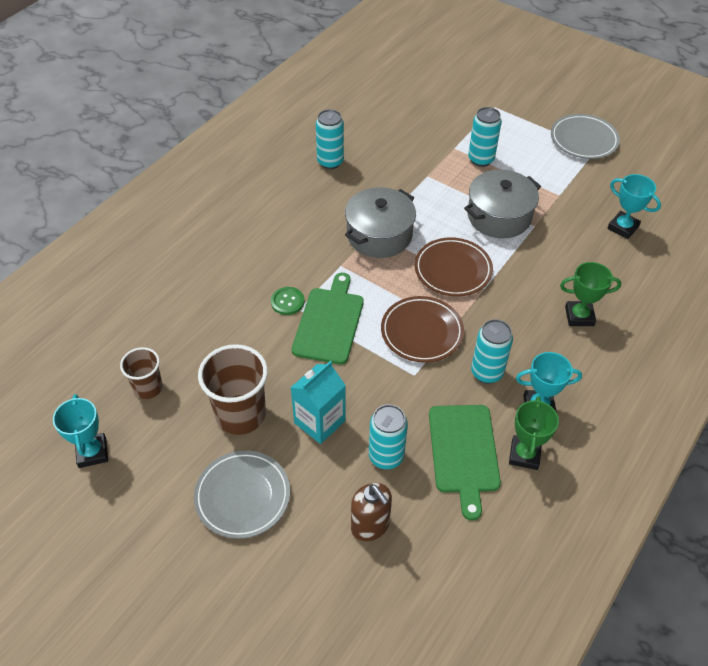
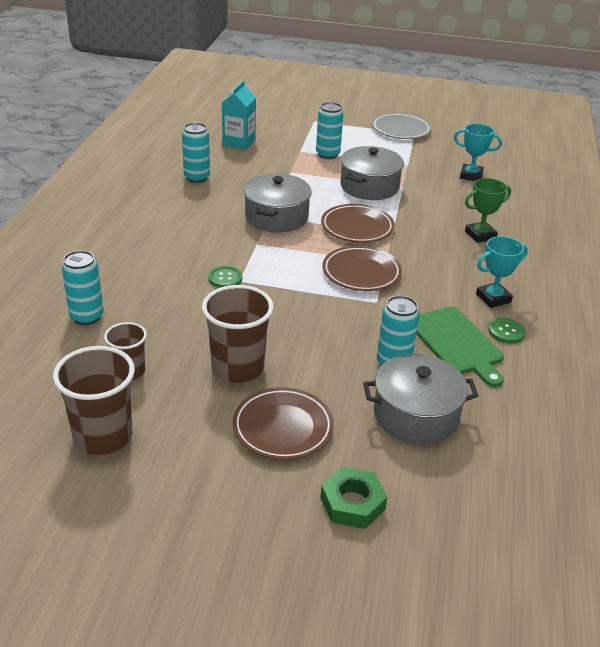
camera: 25 degrees left, 15 degrees down
(92, 452) = (103, 436): turquoise trophy -> brown cup
(242, 496) = (283, 427): grey plate -> brown plate
(255, 602) = (352, 503): none -> green nut
(319, 422) = (316, 354): turquoise carton -> turquoise carton (239, 142)
(329, 322) = (274, 284): green cutting board -> none
(370, 525) = (416, 415): brown soap dispenser -> grey pot
(486, 372) = (435, 286): turquoise can -> turquoise can (87, 317)
(524, 455) = (506, 332): green trophy -> green button

